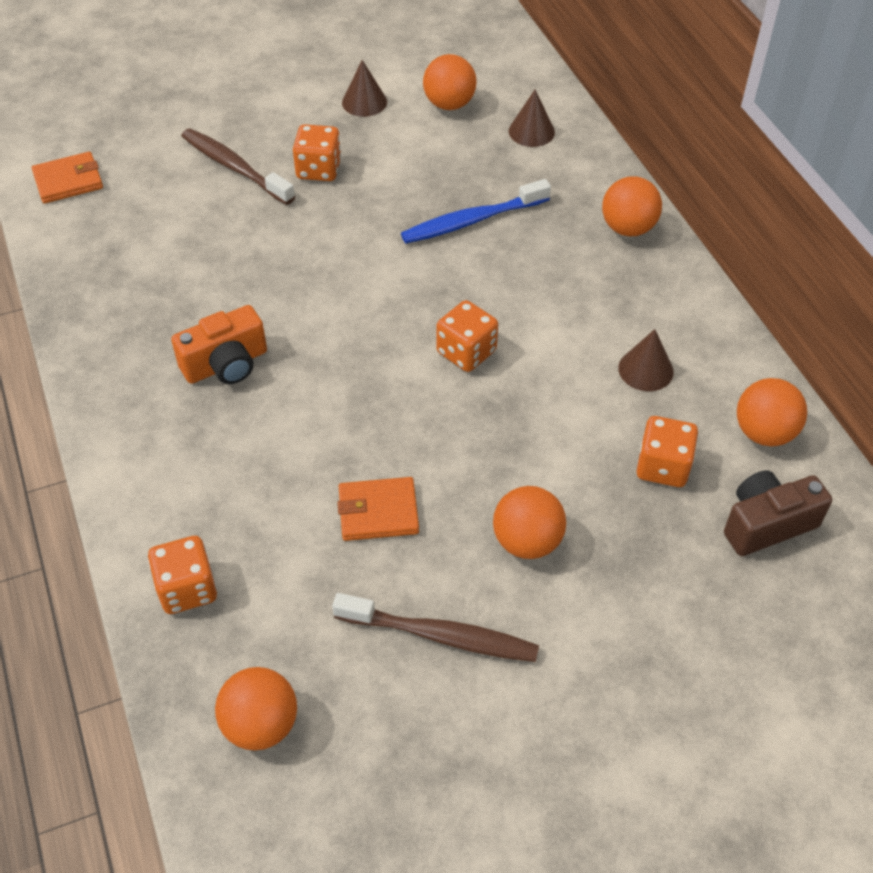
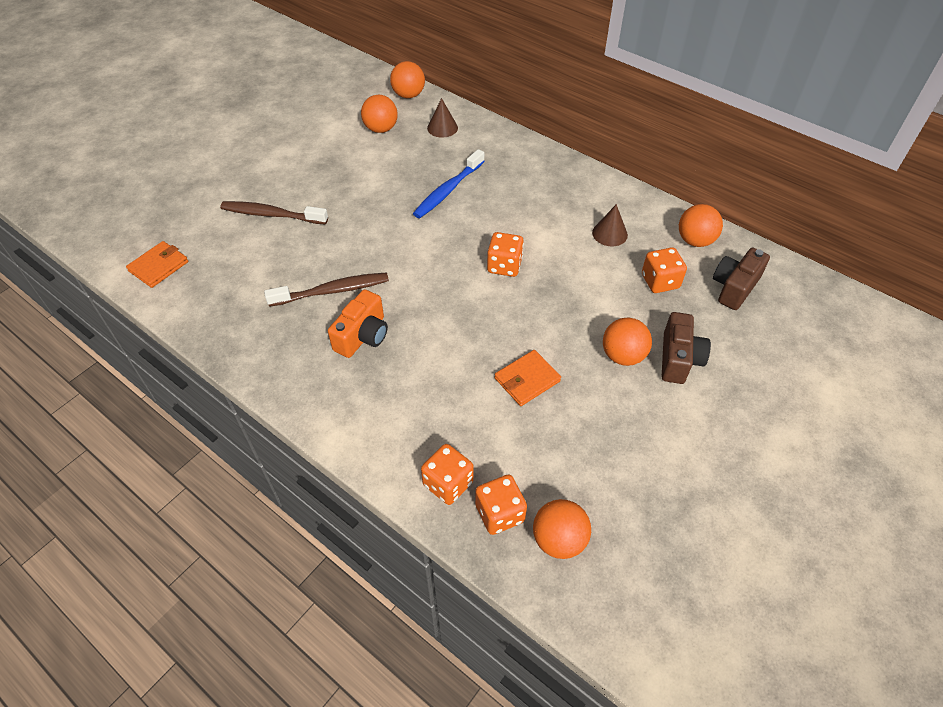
camera: 30 degrees left, 0 degrees up
(319, 169) = (329, 196): orange dice -> orange dice (500, 513)
(364, 102) = (326, 146): brown cone -> none
(441, 636) = (619, 432): brown toothbrush -> brown toothbrush (332, 291)
(600, 582) = (678, 359): none -> brown camera
(628, 228) = (539, 161): orange ball -> orange ball (408, 95)

